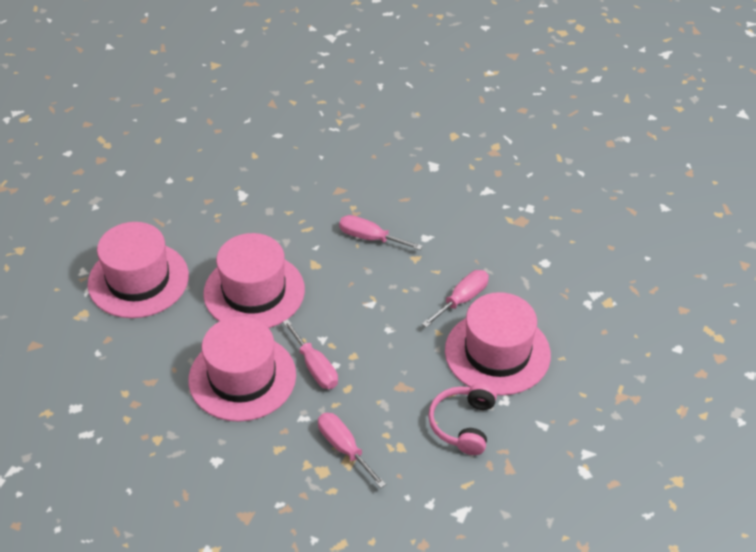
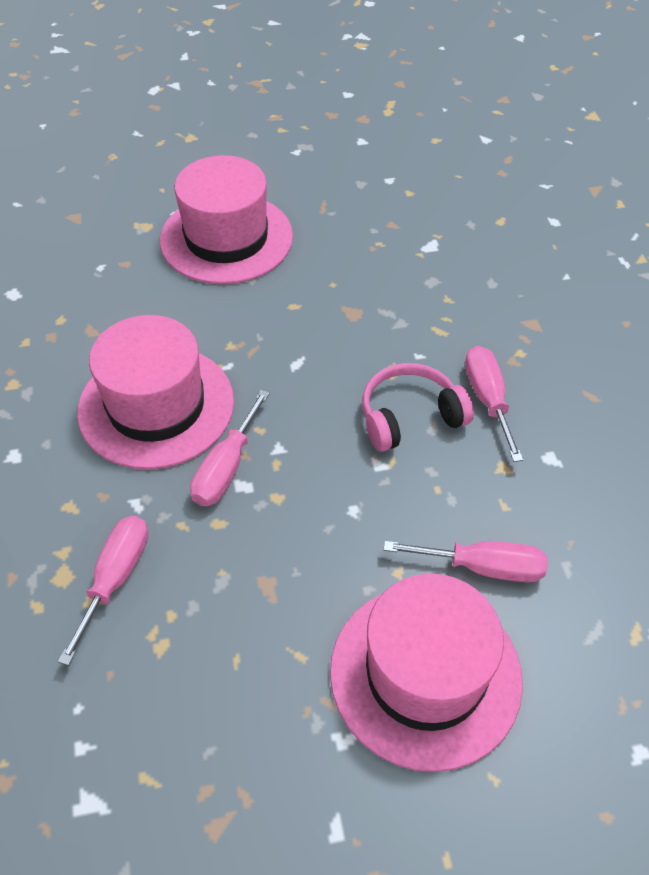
camera: 55 degrees right, 5 degrees up
(254, 291) = (295, 340): pink hat -> none
(463, 424) = (256, 706): pink headphones -> pink headphones (410, 417)

